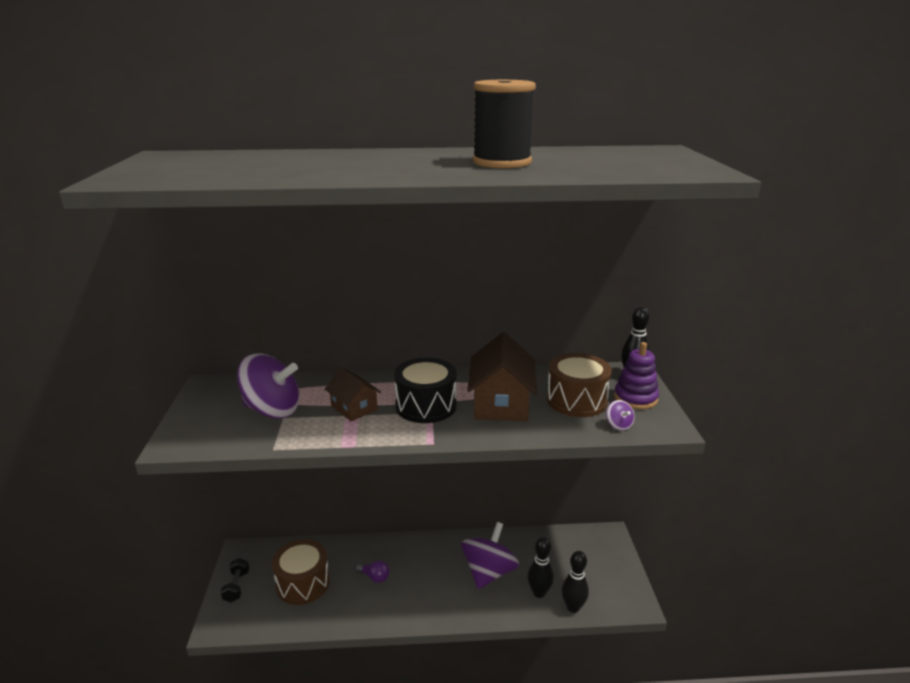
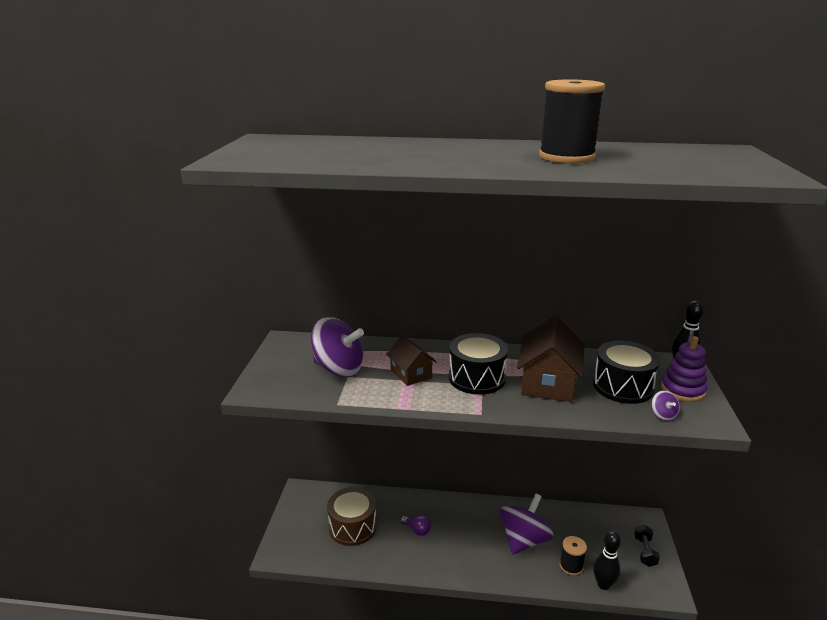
camera: 10 degrees right, 0 degrees up
(236, 586) = (295, 522): black dumbbell -> black dumbbell (645, 552)
(539, 592) = (571, 566): black bowling pin -> black spool
(576, 400) = (622, 386): brown drum -> black drum

